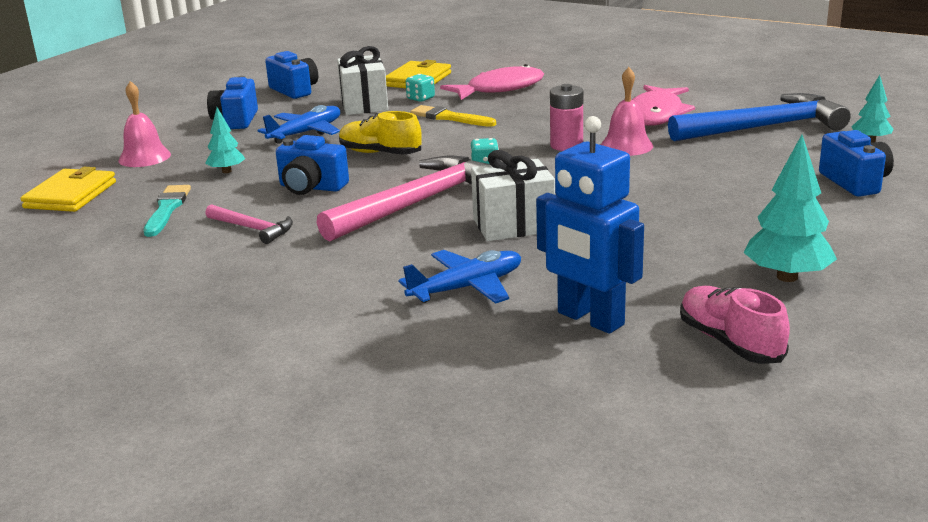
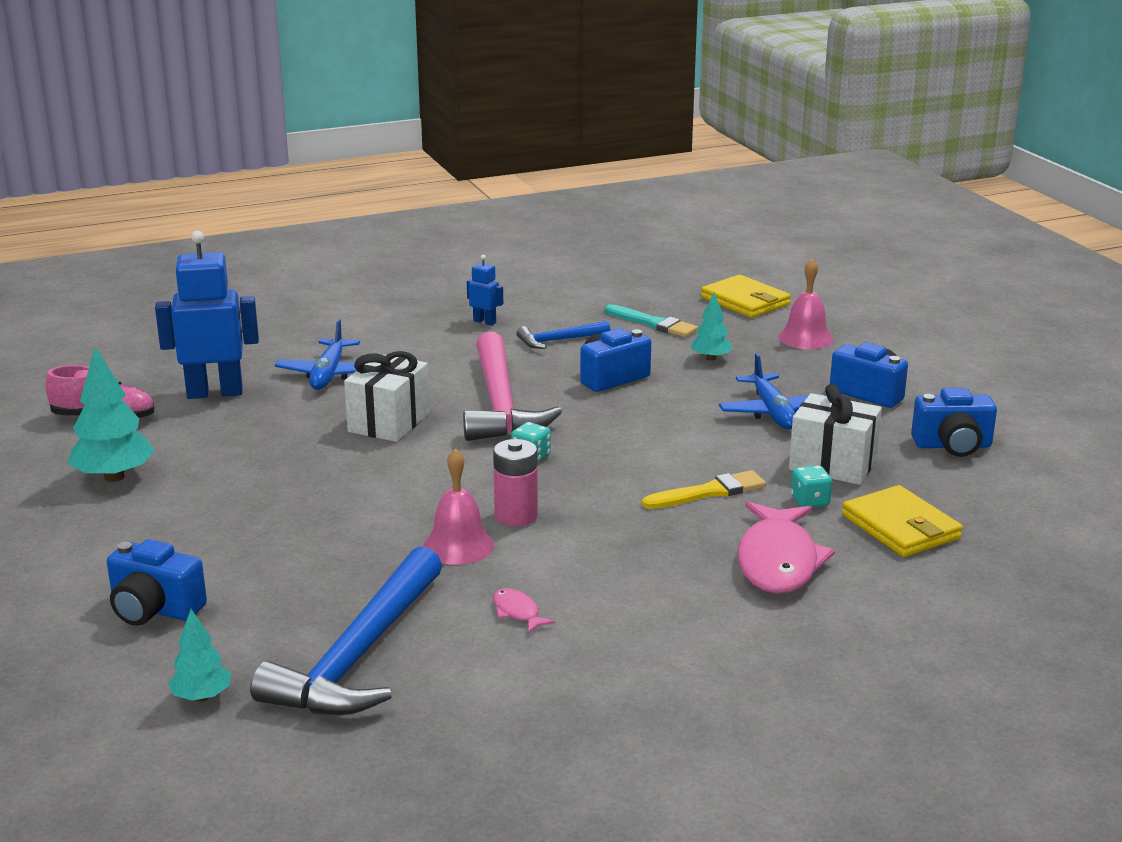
camera: 125 degrees right, 0 degrees up
(242, 274) = (484, 322): none -> blue robot
(253, 229) = (559, 340): pink hammer -> blue hammer
(380, 153) = (651, 426): yellow shoe -> none
(656, 114) = (517, 612): pink fish -> pink fish, size x0.44

